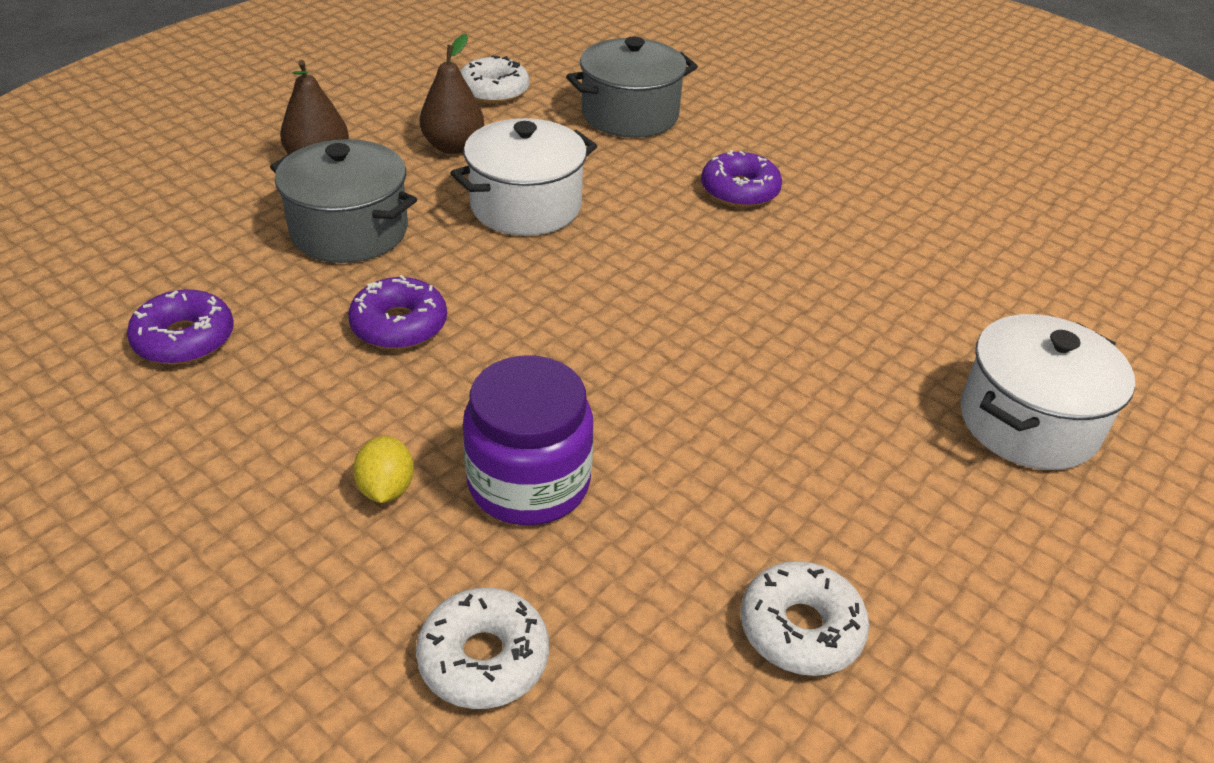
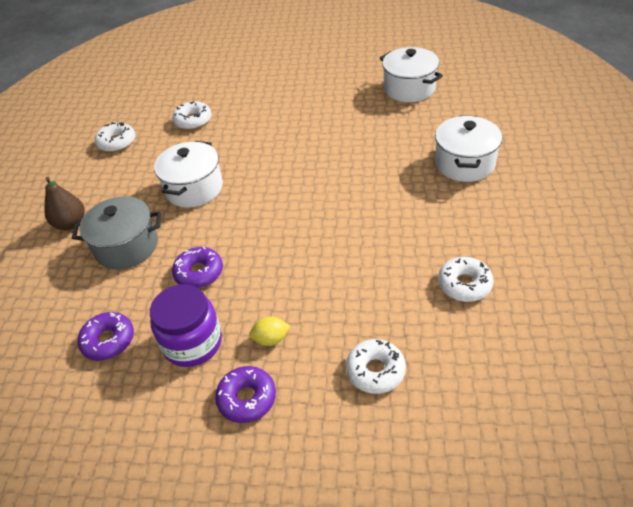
camera: 30 degrees left, 5 degrees up
(386, 489) = (271, 339): yellow lemon -> yellow lemon turned 60 degrees counterclockwise
(453, 146) = (129, 180): brown pear -> none
(529, 483) = (322, 299): purple jar -> purple jar (193, 343)
(630, 115) = (193, 120): grey pot -> white donut
(739, 191) = (276, 130): purple donut -> purple donut (247, 398)
(1048, 244) = (409, 88): none -> white pot

